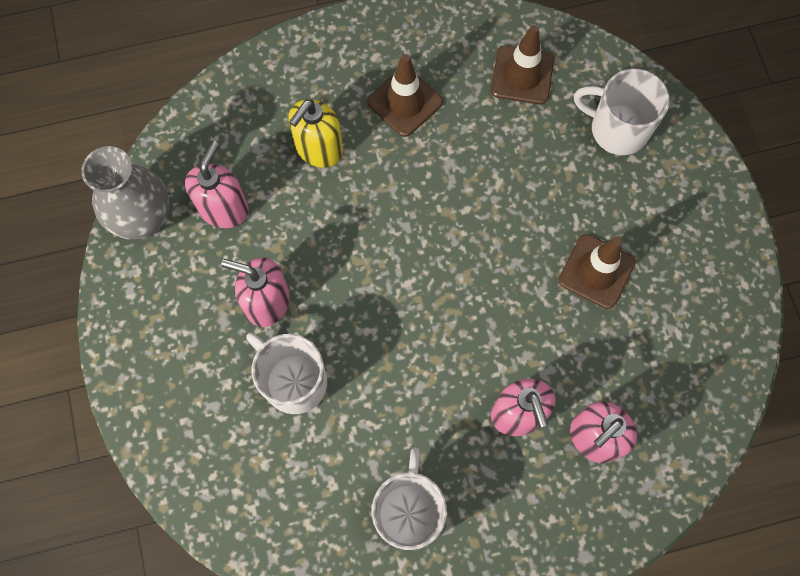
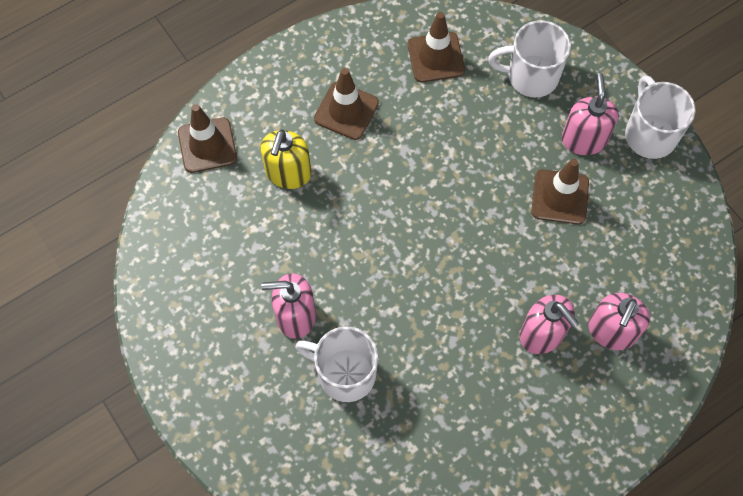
camera: 20 degrees left, 5 degrees down
(144, 219) = (159, 283): grey vase -> none
(224, 208) = (226, 250): pink soap dispenser -> pink soap dispenser (584, 139)
(247, 92) = (207, 145): none -> brown traffic cone
(408, 511) = (484, 446): white mug -> white mug (649, 134)

